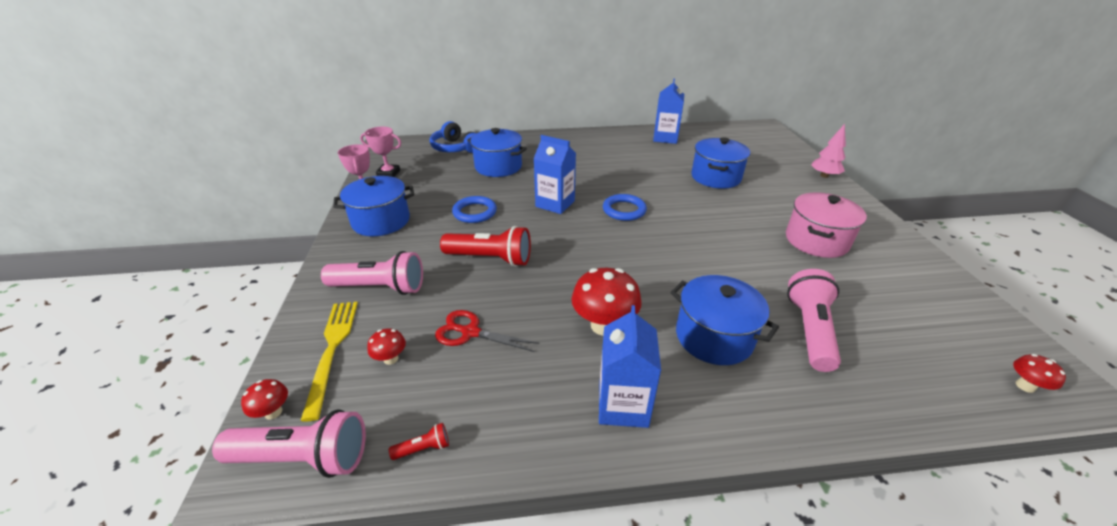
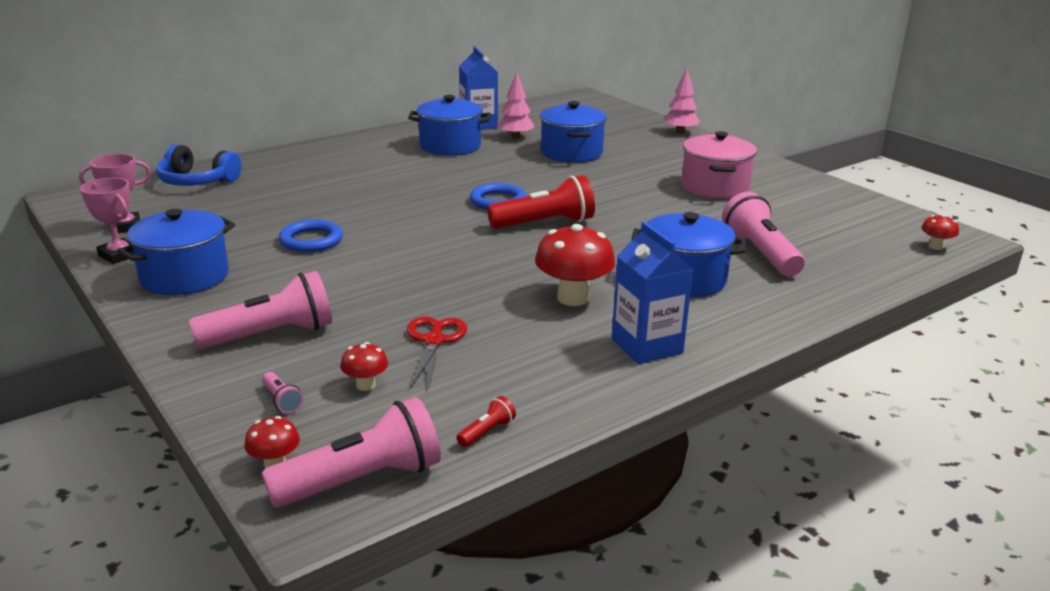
camera: 30 degrees left, 10 degrees down
(332, 351) = (281, 400): yellow fork -> pink flashlight
(470, 332) = (434, 340): red scissors -> red scissors turned 105 degrees clockwise
(490, 258) = (384, 277): red flashlight -> red flashlight (545, 223)
(498, 167) = (288, 190): blue pot -> blue pot (450, 146)
(555, 204) = (408, 212): blue carton -> none
(683, 154) = (515, 137): none -> pink tree

